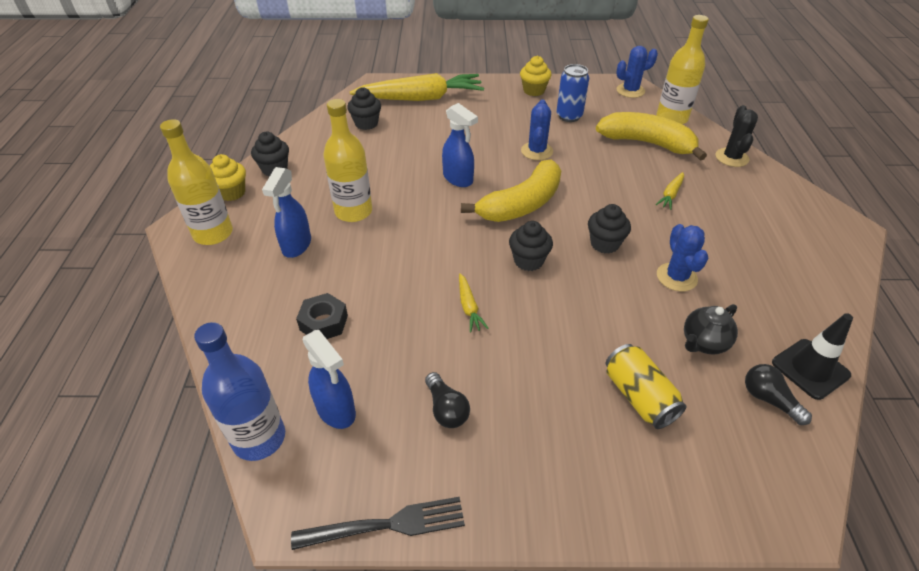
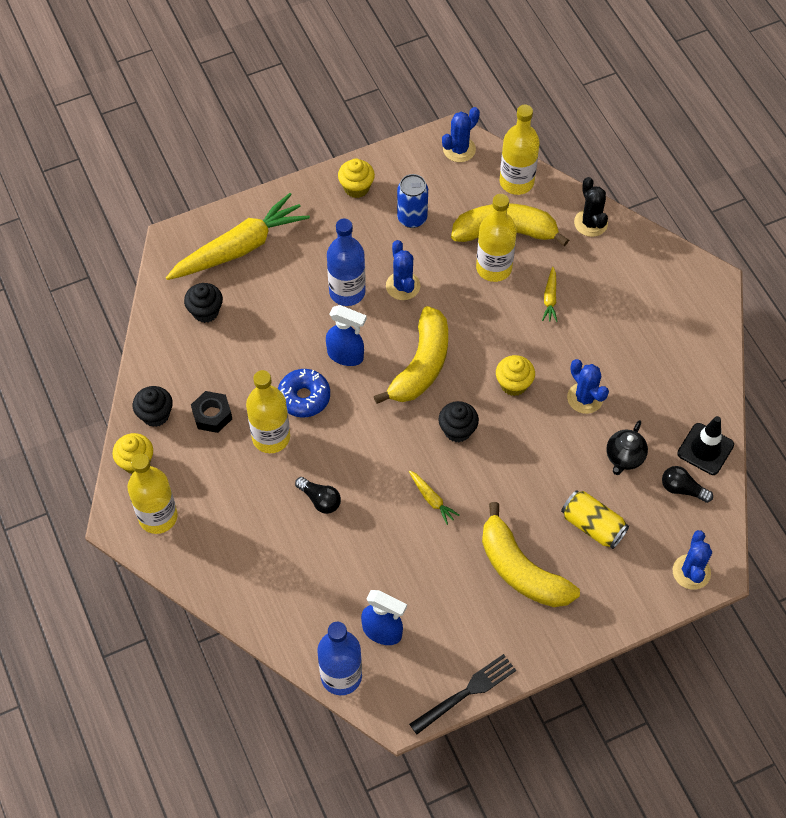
camera: 25 degrees left, 15 degrees up
(296, 246) = (245, 498): blue spray bottle -> none
(324, 322) = (323, 564): black nut -> black nut (212, 415)
(402, 194) = (304, 397): none -> blue donut
(446, 409) = (461, 595): black light bulb -> black light bulb (320, 500)
(487, 142) = (347, 292): none -> blue bottle
(530, 410) = (521, 570): none -> yellow banana
(604, 244) = (513, 384): black cupcake -> yellow cupcake
(625, 162) = (494, 268): none -> yellow bottle
(756, 501) = (691, 572): none -> blue cactus

